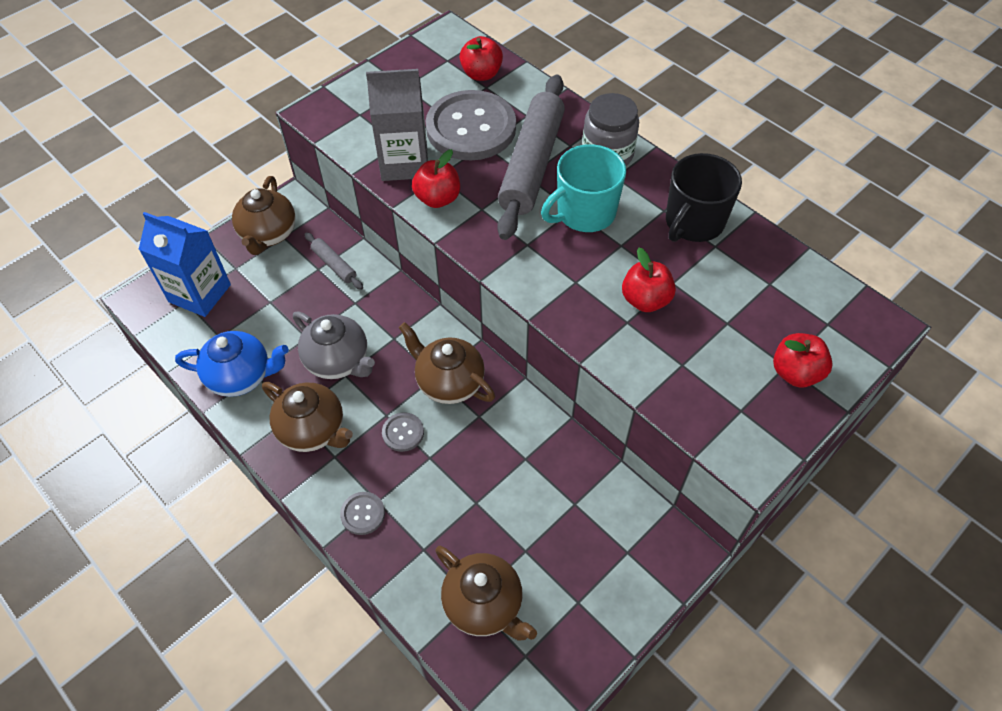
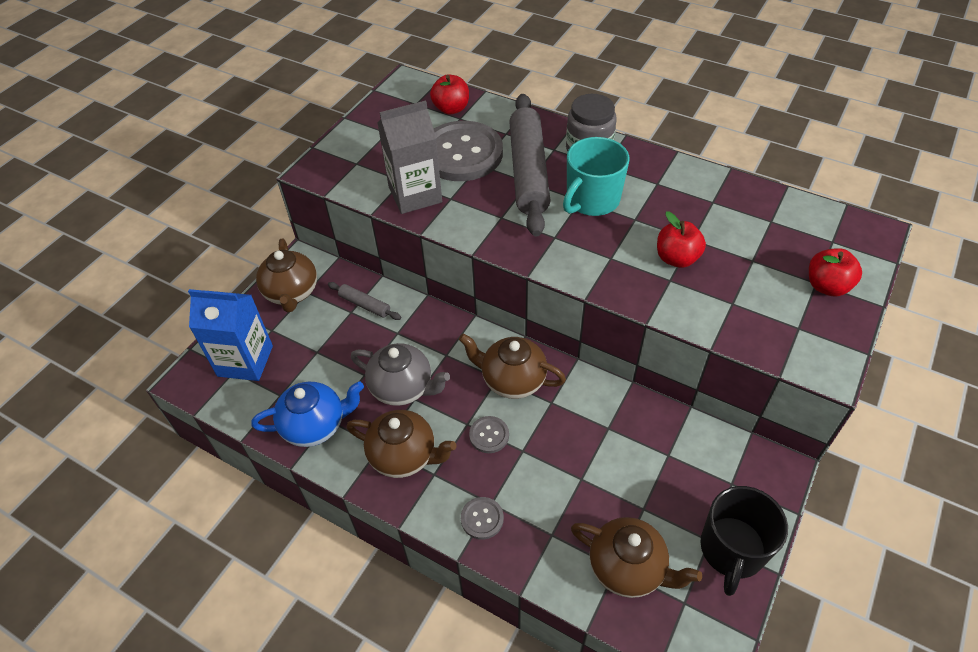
camera: 15 degrees left, 5 degrees down
(437, 198) = (458, 217): red apple -> none
(693, 222) = (686, 187): black mug -> black mug (732, 550)

